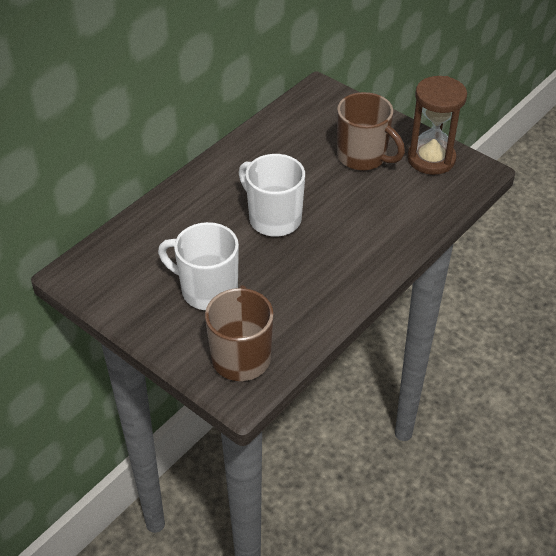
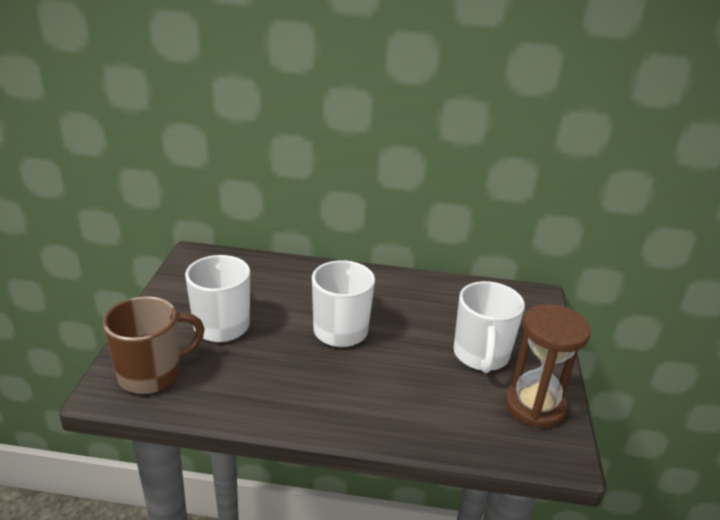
camera: 55 degrees right, 15 degrees down
(363, 157) = (481, 355): brown mug -> white mug

